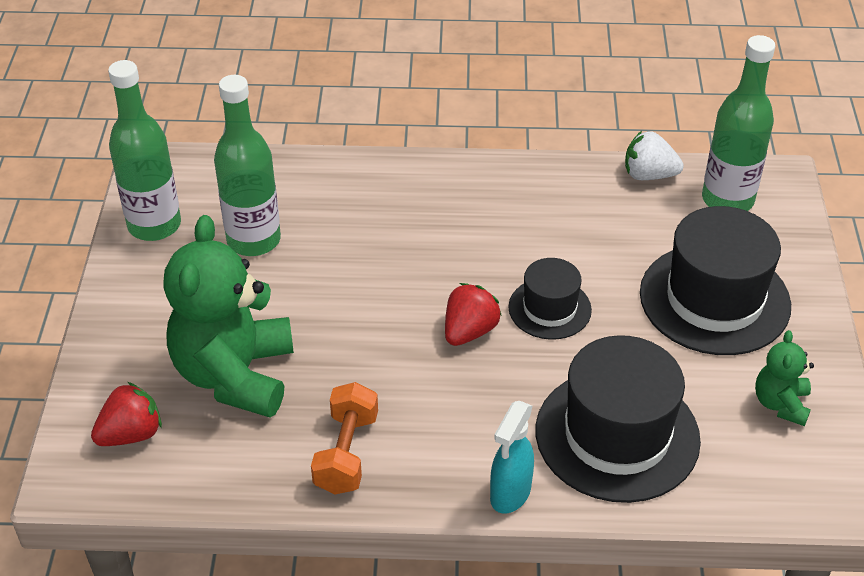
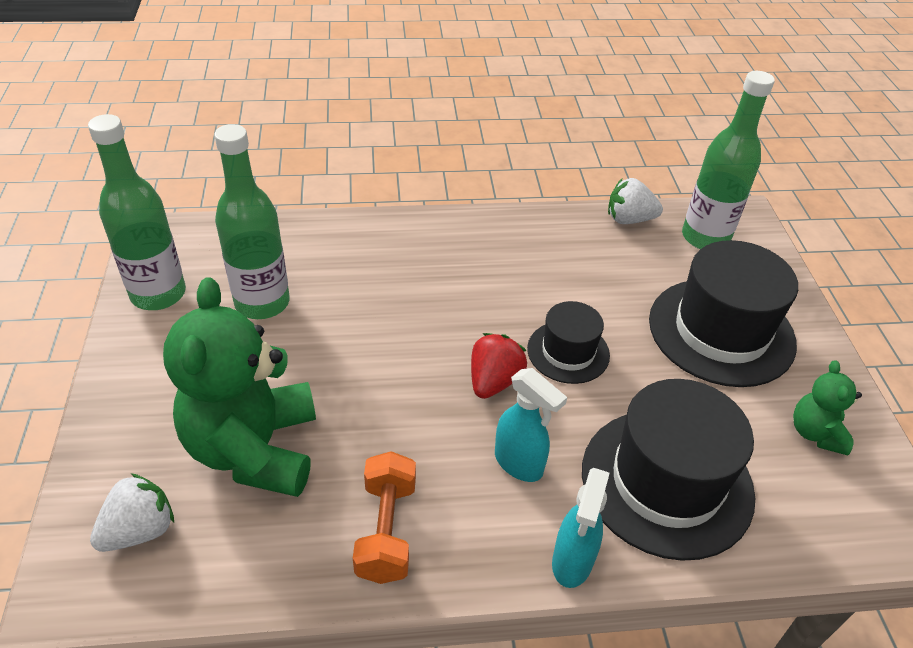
camera: 10 degrees left, 0 degrees up
(131, 434) = (140, 530): red strawberry -> white strawberry
(479, 408) = (519, 464): none -> turquoise spray bottle

